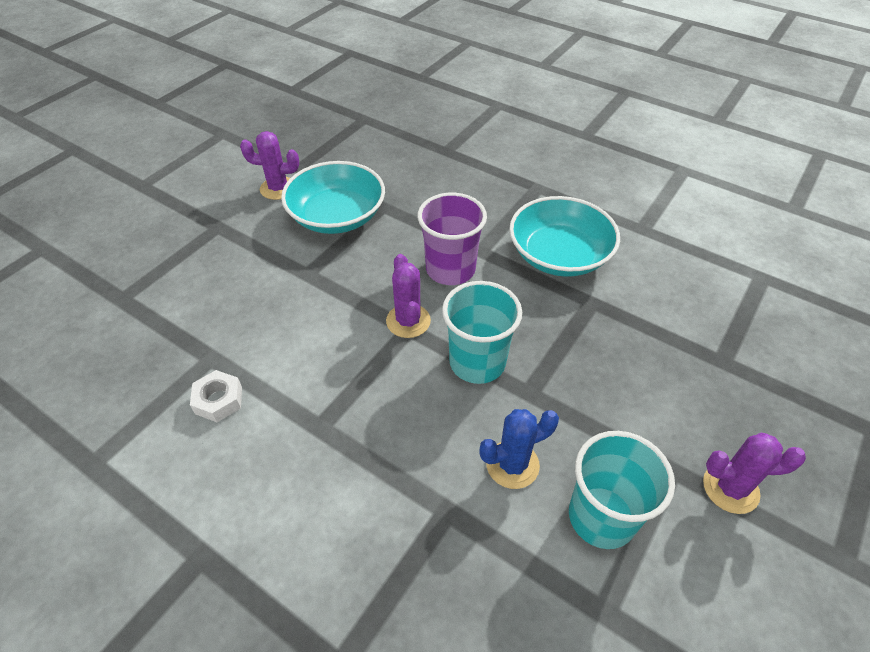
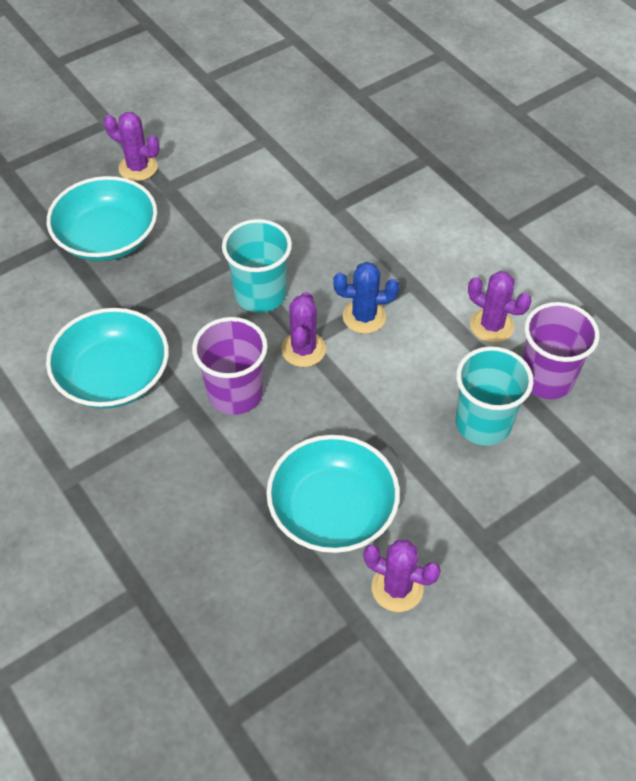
camera: 160 degrees left, 5 degrees up
(159, 360) = (546, 378): none -> purple cup
(218, 400) = (491, 326): white nut -> purple cactus
(512, 464) = (275, 219): blue cactus -> blue cactus (364, 317)
(601, 517) = (234, 177): turquoise cup -> turquoise cup (483, 423)
(677, 377) = (107, 238): none -> turquoise bowl

